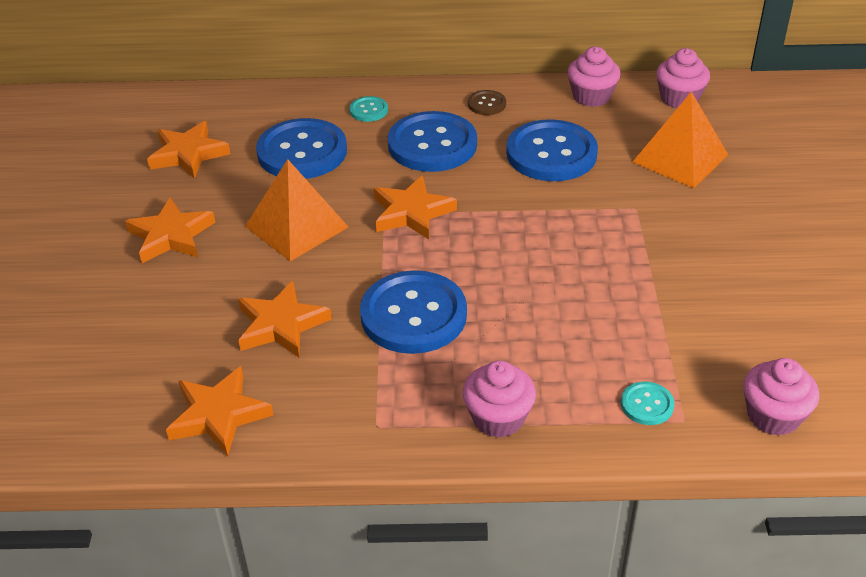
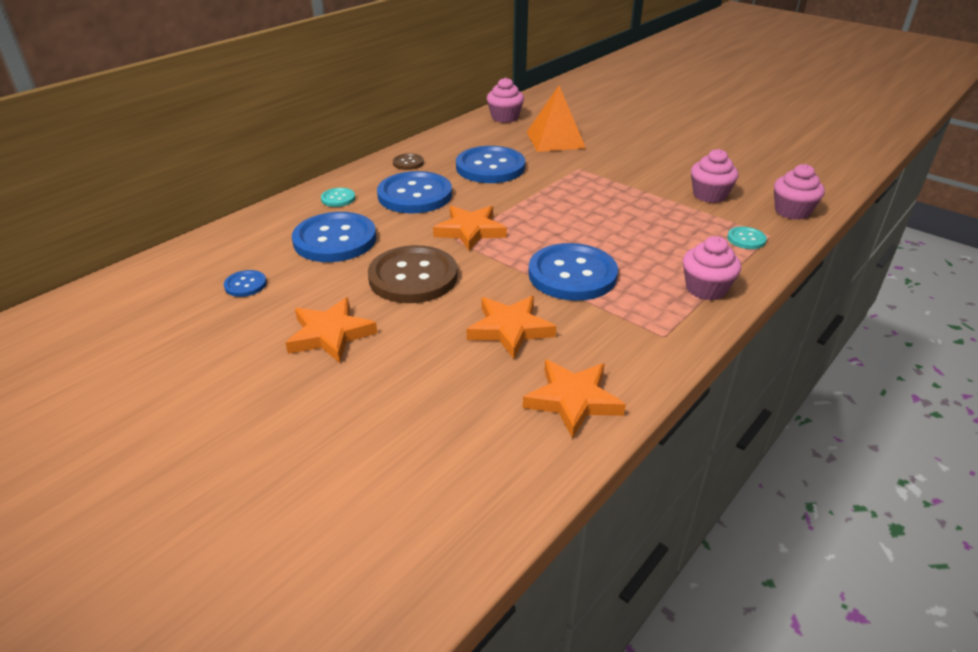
camera: 50 degrees left, 5 degrees down
(188, 154) = (245, 285): orange star -> blue button
(297, 226) = (413, 277): orange pyramid -> brown button
(591, 96) = (459, 135): pink cupcake -> pink cupcake (709, 195)

